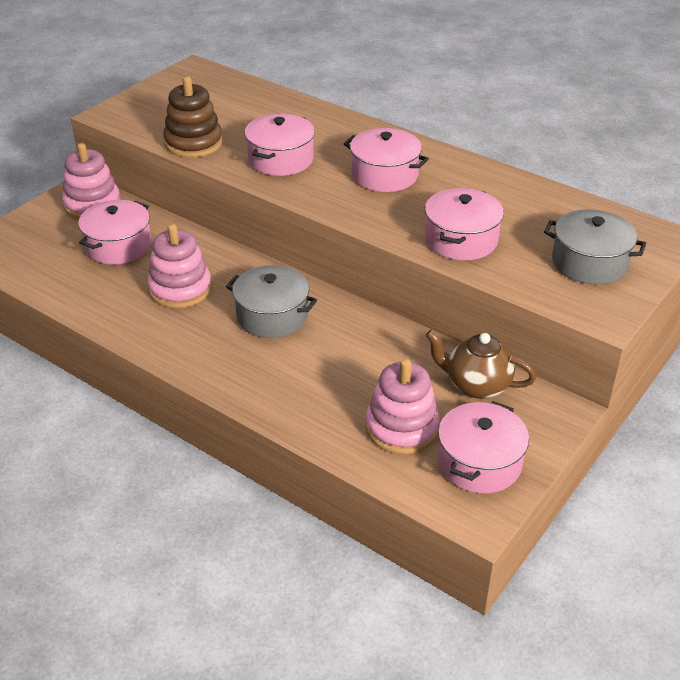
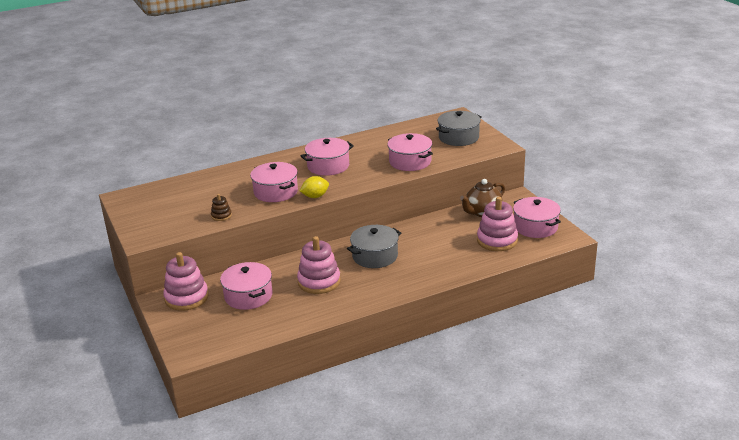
camera: 60 degrees left, 10 degrees down
(193, 143) = (221, 216): brown stacking toy -> brown stacking toy, size x0.49
(291, 192) = (315, 196): none -> yellow lemon

